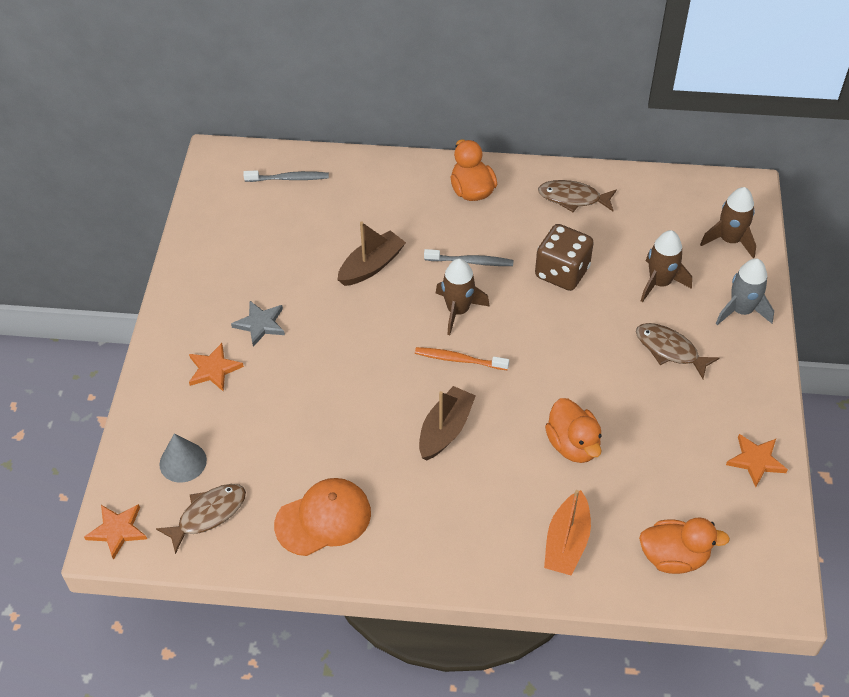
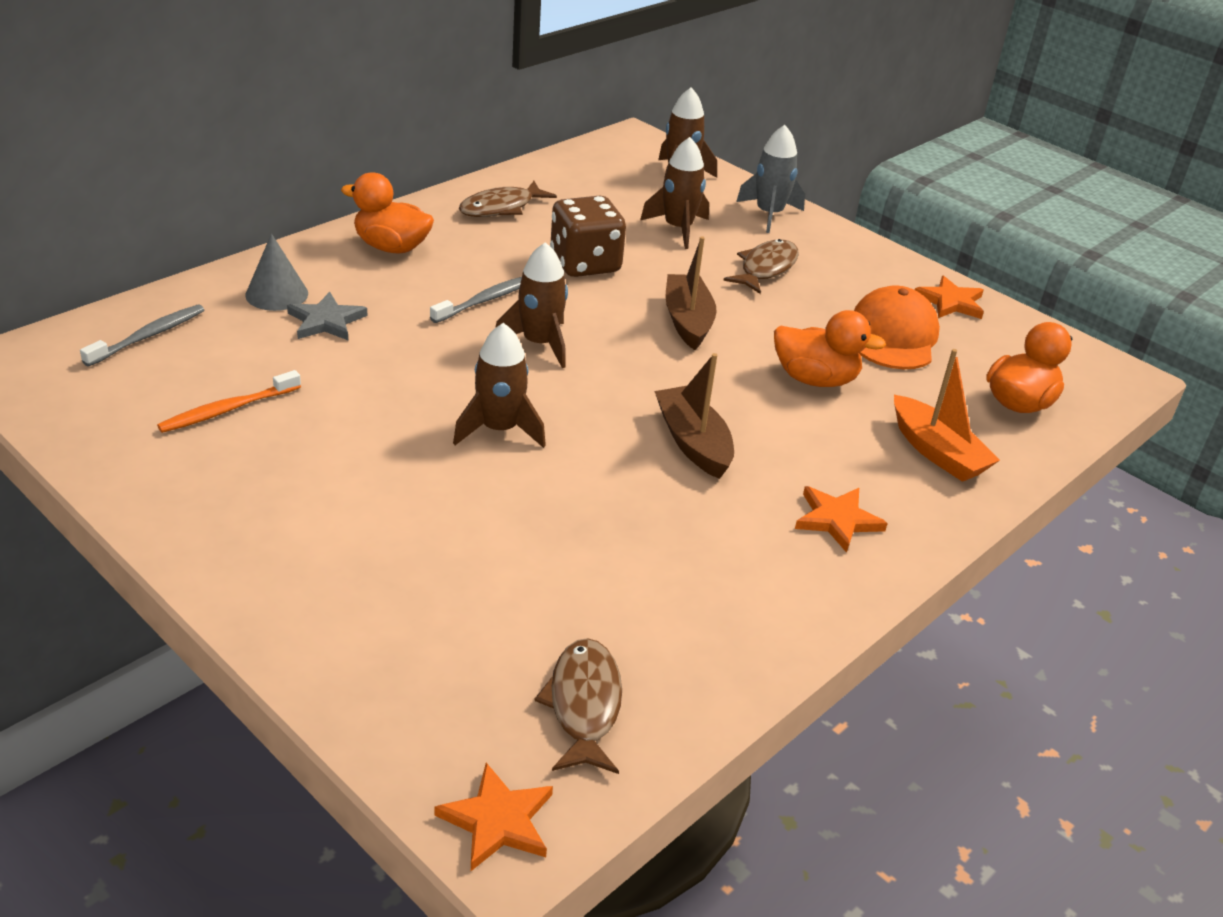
camera: 55 degrees left, 15 degrees down
(183, 462) = (462, 679): grey cone -> grey cone (277, 294)
(214, 369) = (347, 562): orange star -> orange star (837, 520)
(260, 324) = (336, 483): grey star -> grey star (326, 321)
(323, 518) = (712, 603): orange cap -> orange cap (893, 336)
(366, 349) = (499, 430): none -> brown rocket
(371, 266) = (384, 359): brown boat -> brown boat (687, 321)
(459, 359) = (608, 380): orange toothbrush -> orange toothbrush (228, 410)
(670, 350) = (766, 268): brown fish -> brown fish turned 135 degrees clockwise

